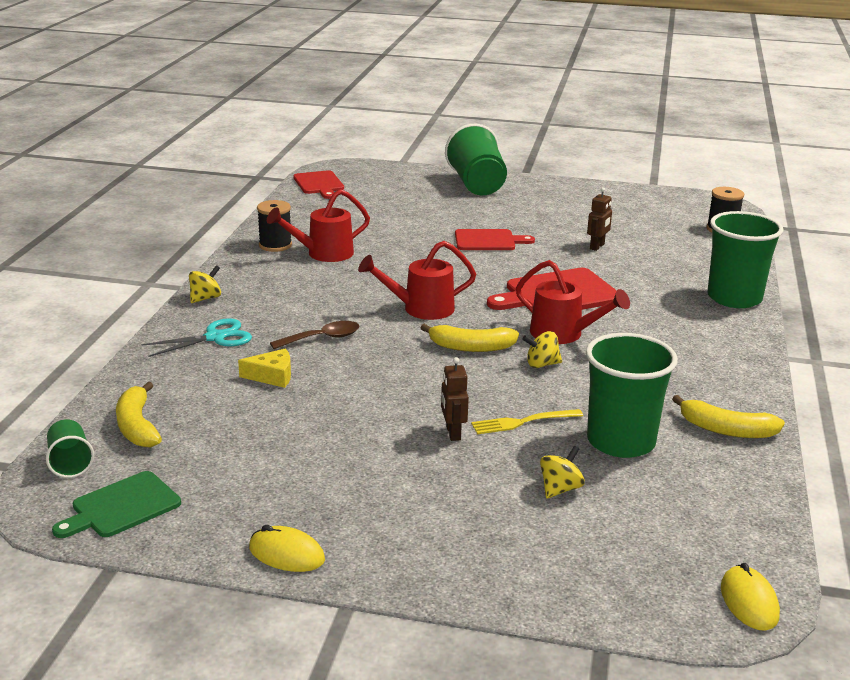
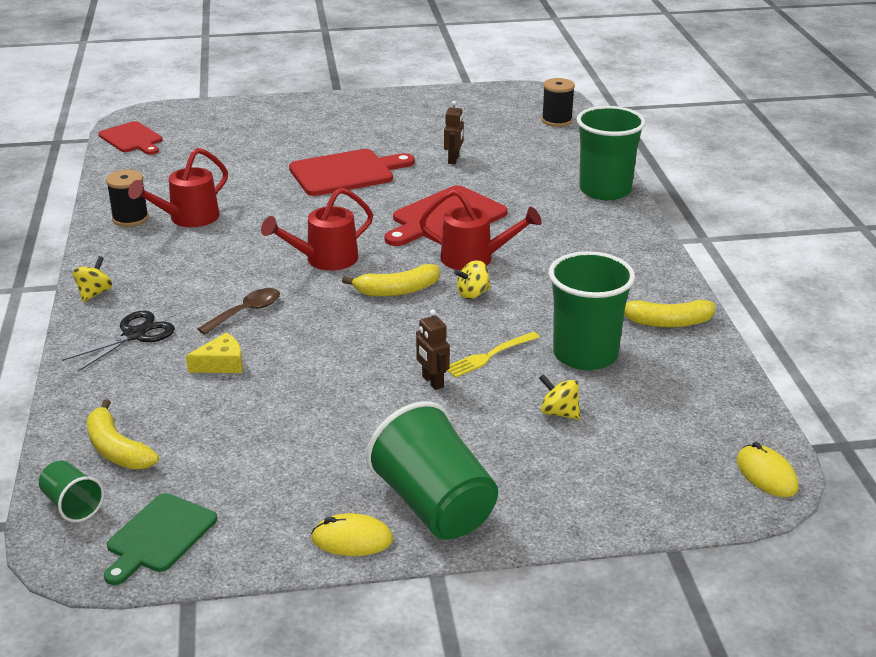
camera: 20 degrees left, 5 degrees up
(215, 337) = (134, 335): turquoise scissors -> black scissors
(477, 185) = (297, 112): green cup -> green cup (434, 506)
(488, 241) = (346, 173): red cutting board -> red cutting board, size x1.51
(560, 489) = (559, 413): yellow spinning top -> yellow spinning top turned 75 degrees counterclockwise

